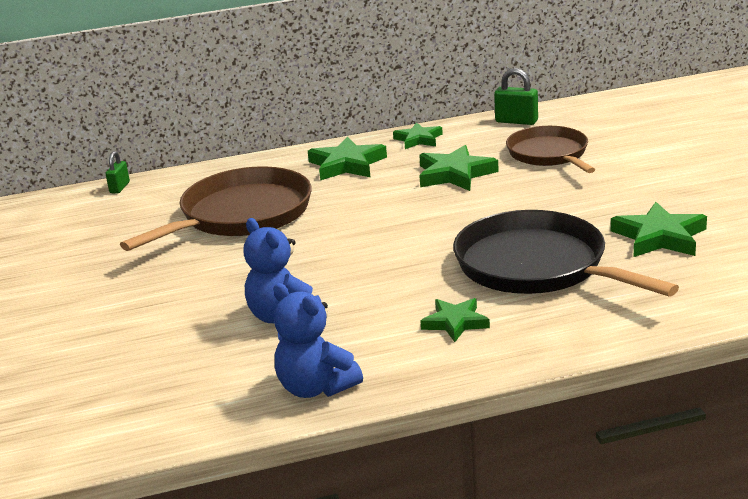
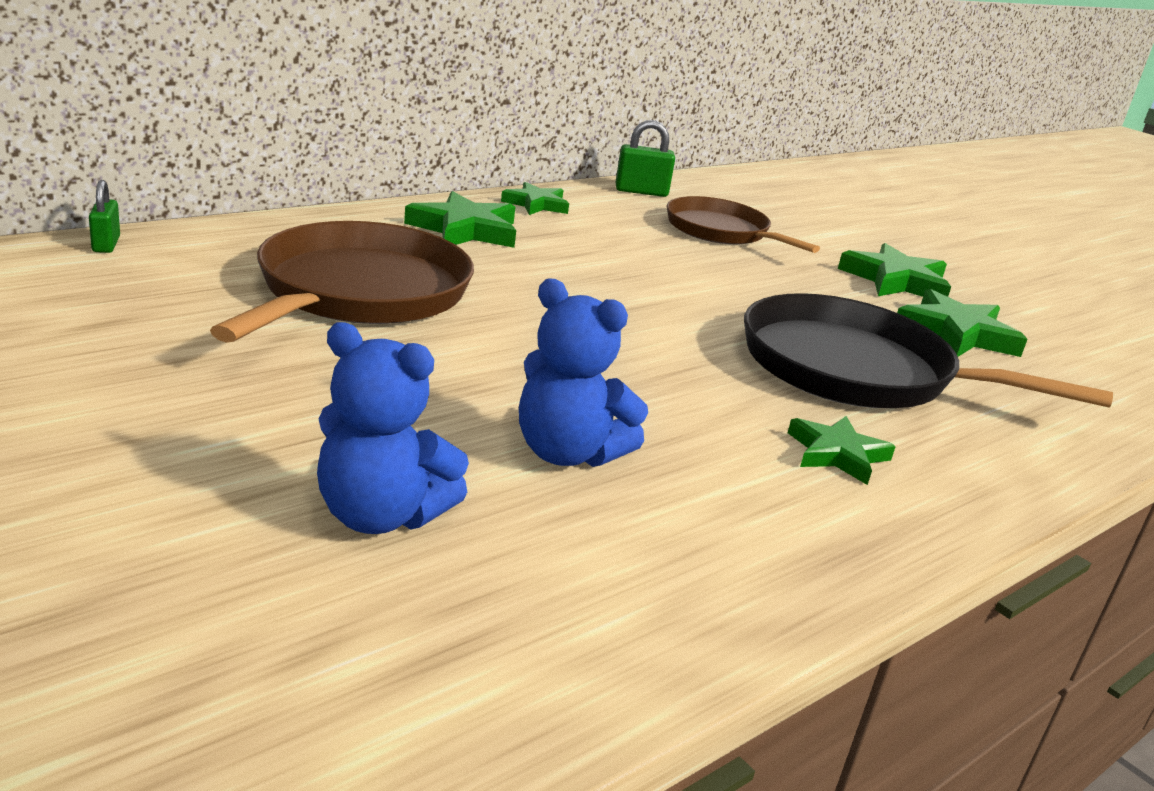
camera: 30 degrees left, 0 degrees up
(316, 388) = (737, 579): blue teddy bear -> blue teddy bear (381, 515)
(455, 174) = (627, 249): green star -> green star (896, 281)

